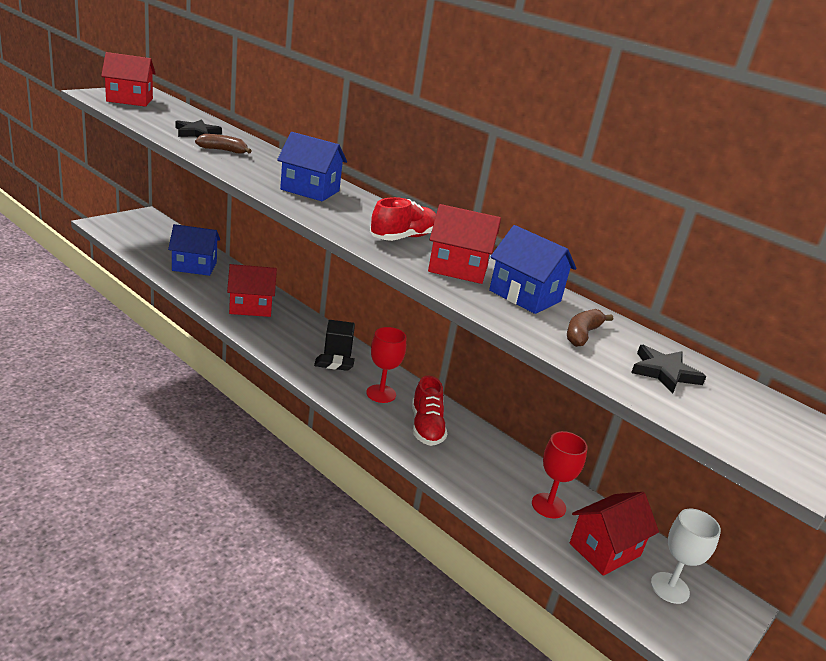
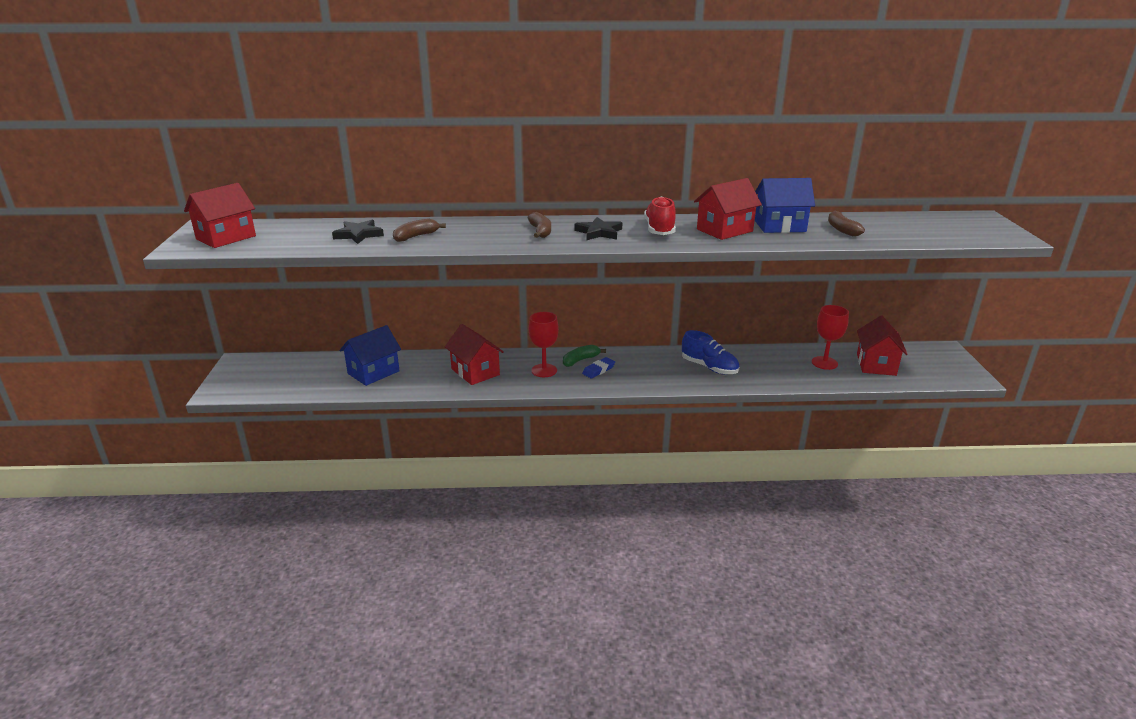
camera: 40 degrees left, 0 degrees up
(251, 307) = (475, 372): red house -> red house turned 75 degrees counterclockwise
(310, 190) = (540, 231): blue house -> brown banana
(334, 365) = (598, 370): black eraser -> blue eraser
(338, 349) = (580, 360): black cube -> green banana
(381, 394) = (654, 367): red goblet -> red goblet (544, 370)
(426, 427) = (709, 367): red shoe -> blue shoe
(664, 372) = (900, 227): black star -> black star (599, 232)
(669, 588) = (920, 361): white goblet -> none

